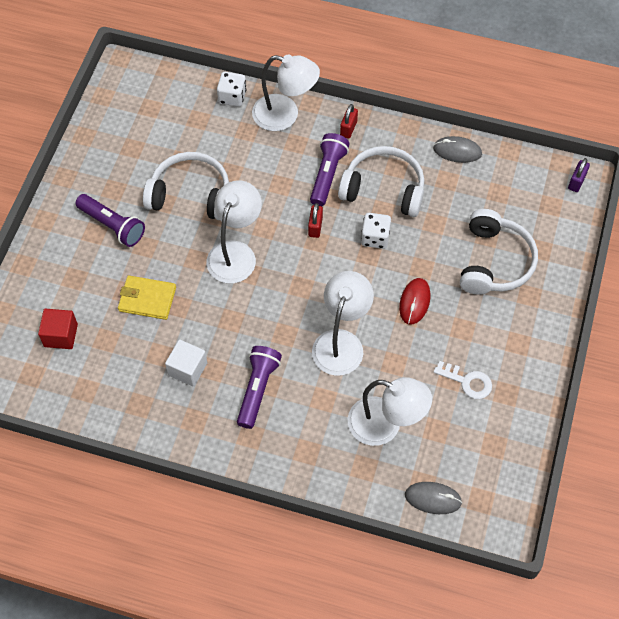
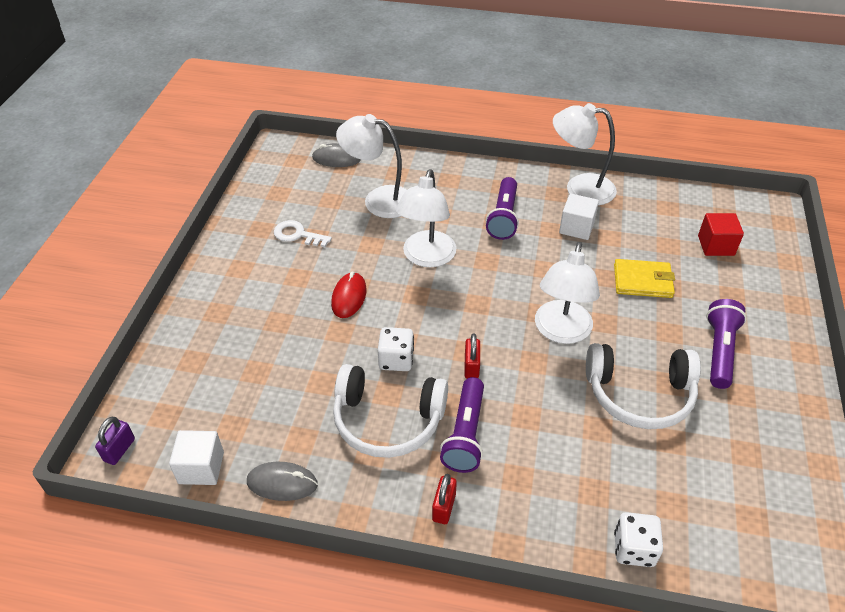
camera: 175 degrees right, 15 degrees down
(112, 225) = (719, 351): purple flashlight -> purple flashlight turned 75 degrees clockwise
(285, 115) = (543, 522): white lamp -> white lamp (579, 188)
(494, 262) = (252, 343): white headphones -> none
(515, 165) = (201, 468): none -> white cube

